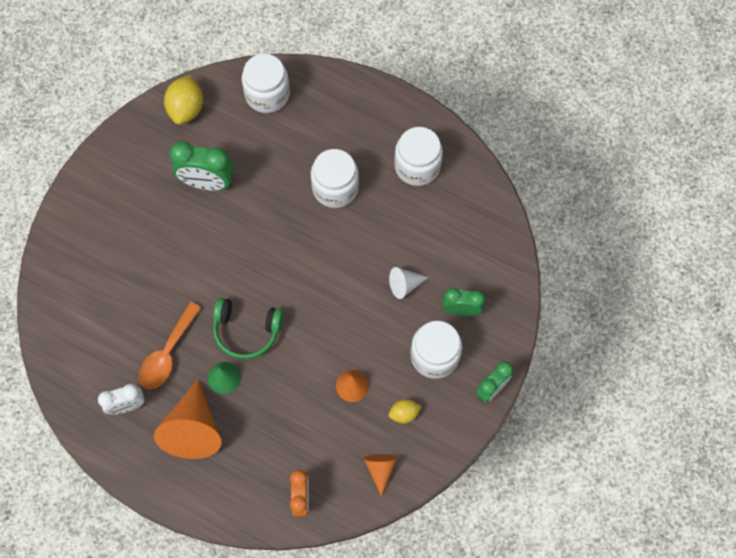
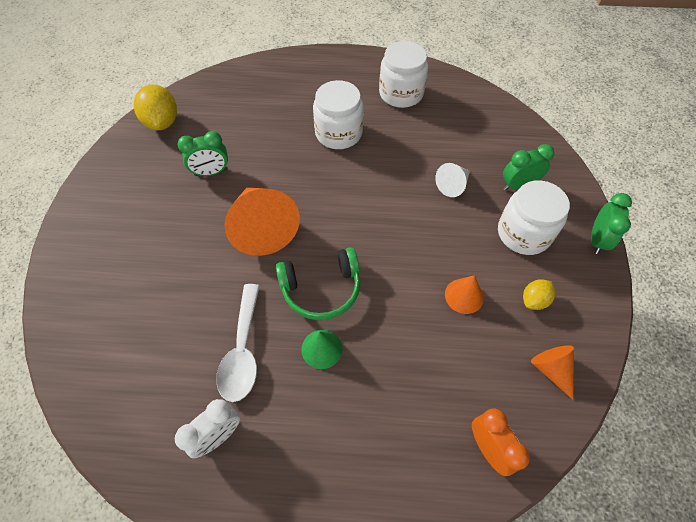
camera: 25 degrees left, 10 degrees down
(167, 353) = (242, 350): orange spoon -> white spoon
(193, 429) = (315, 425): orange cone -> orange cone (262, 227)
(207, 183) = (211, 172): green clock -> green clock, size x0.66
(267, 94) = (236, 88): white jar -> none

